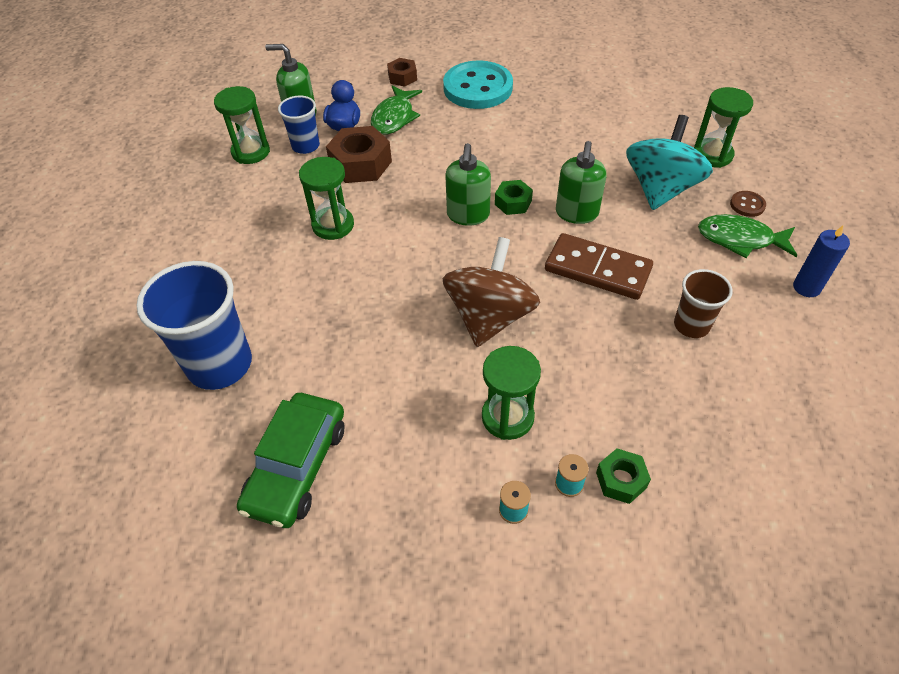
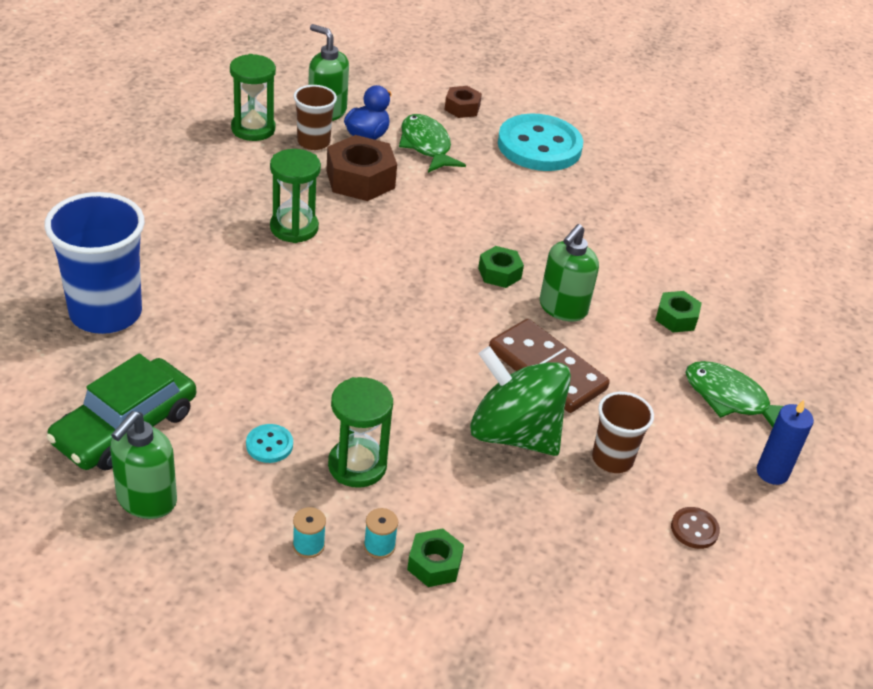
camera: 15 degrees right, 10 degrees down
(305, 146) = (313, 142): blue cup -> brown cup
(394, 117) = (426, 145): green fish -> green fish turned 120 degrees clockwise
(427, 429) = (269, 445): none -> turquoise button
(468, 215) = (442, 268): green soap dispenser -> green soap dispenser (146, 500)
(490, 317) = (400, 371): brown spinning top -> none
(608, 335) = (514, 434): none -> green spinning top
(660, 189) = (676, 318): turquoise spinning top -> green nut
(712, 155) = (763, 305): green hourglass -> none
(747, 205) = (766, 369): brown button -> brown button (694, 529)

